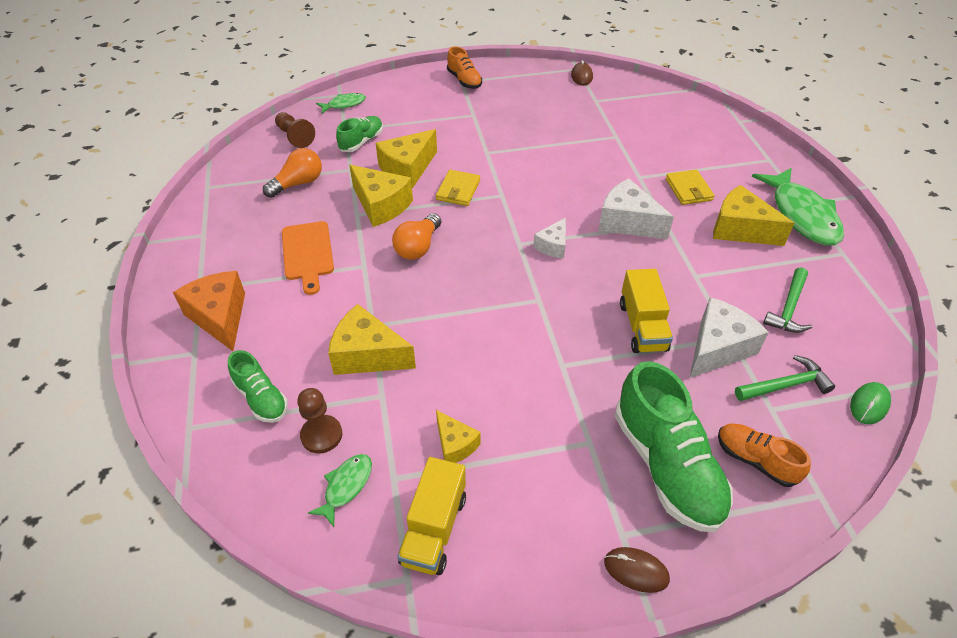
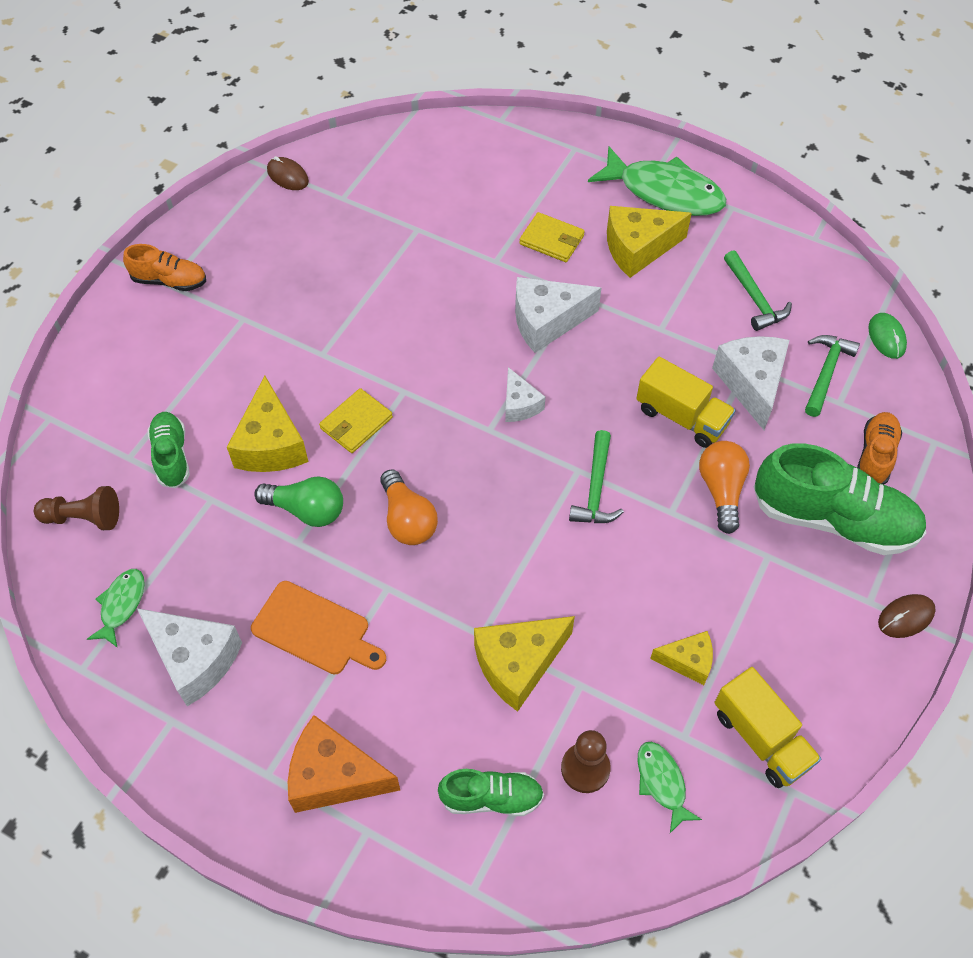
camera: 50 degrees left, 10 degrees up
(247, 221) = (195, 659): none -> white cheese
(298, 183) = (180, 568): orange light bulb -> orange light bulb (721, 490)
(344, 104) = (76, 426): green fish -> green fish (121, 605)
(381, 205) = (306, 510): yellow cheese -> green light bulb
(458, 190) = (356, 423): yellow wallet -> yellow wallet turned 75 degrees clockwise
(535, 316) = (595, 488): none -> green hammer
(755, 460) = (875, 455): orange shoe -> orange shoe turned 120 degrees clockwise

